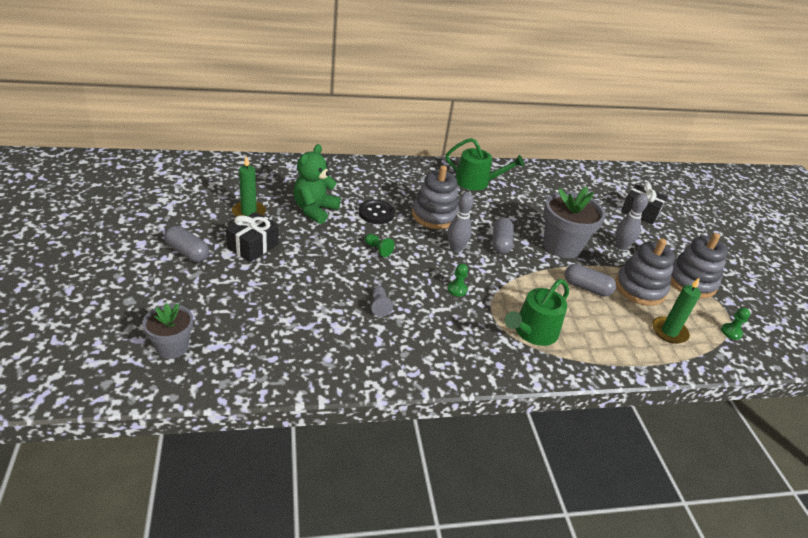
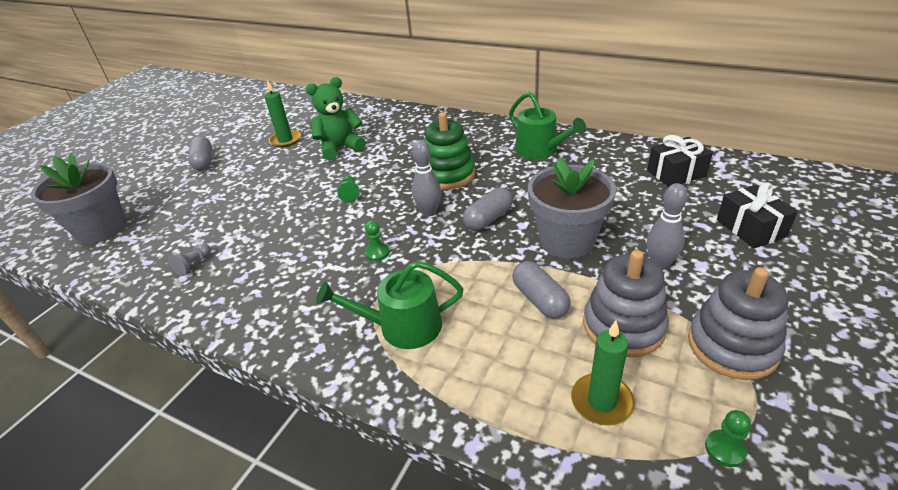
camera: 45 degrees right, 0 degrees up
(172, 347) = (101, 229): grey flower pot -> grey flower pot, size x1.66
(253, 246) = (253, 167): black gift -> black gift (676, 173)
(376, 213) = (391, 161): black button -> none
(379, 306) = (284, 245): grey pawn -> grey pawn (194, 265)
(434, 215) = (448, 175): grey stacking toy -> green stacking toy

